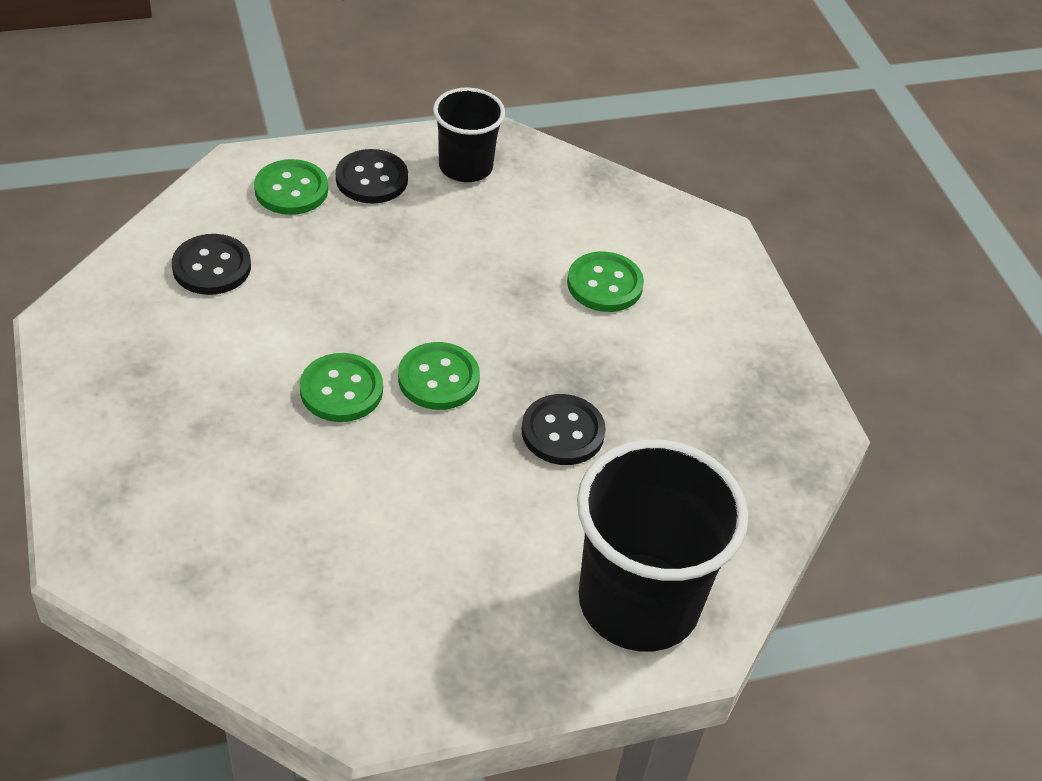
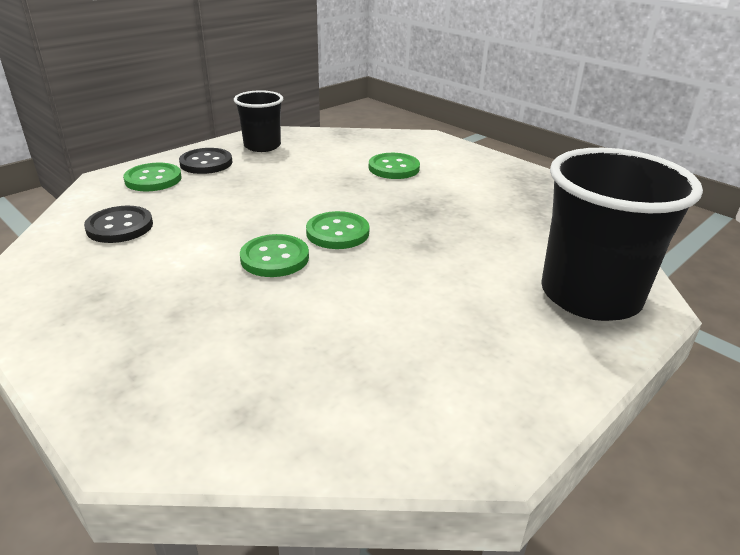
camera: 25 degrees left, 15 degrees down
(562, 432) = (443, 232): black button -> none

